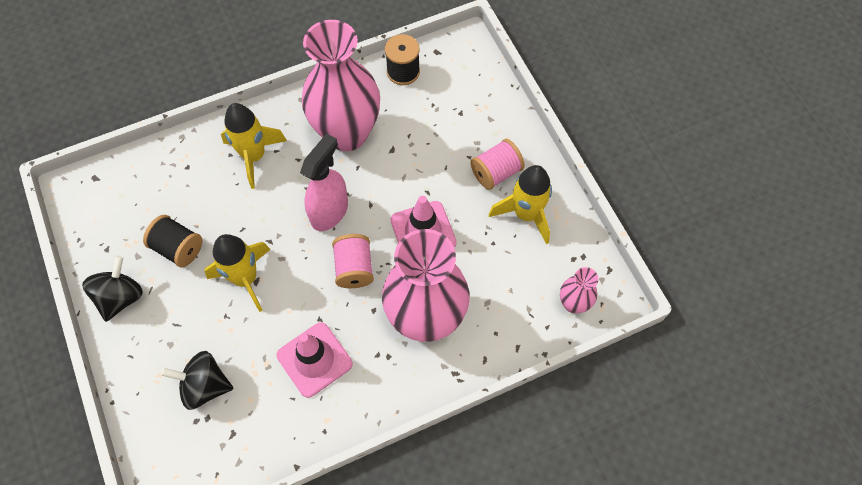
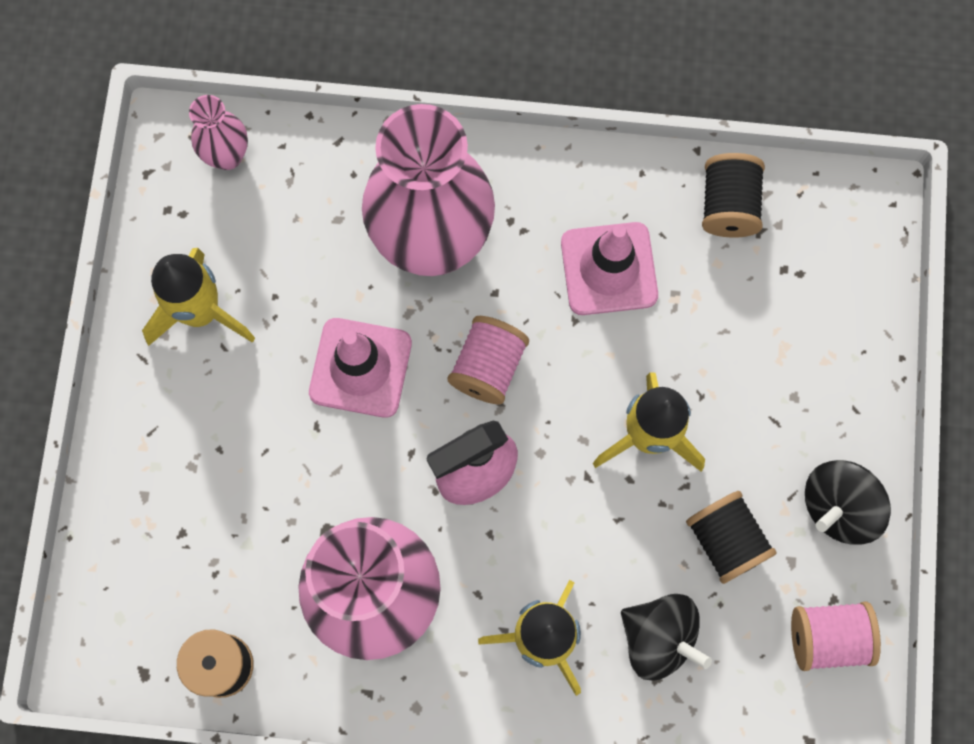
camera: 150 degrees left, 10 degrees up
(205, 386) = (770, 313): black spinning top -> black spinning top (659, 638)
(259, 440) = (728, 206): none -> black spool
(496, 172) = (197, 400): pink spool -> pink spool (827, 638)

